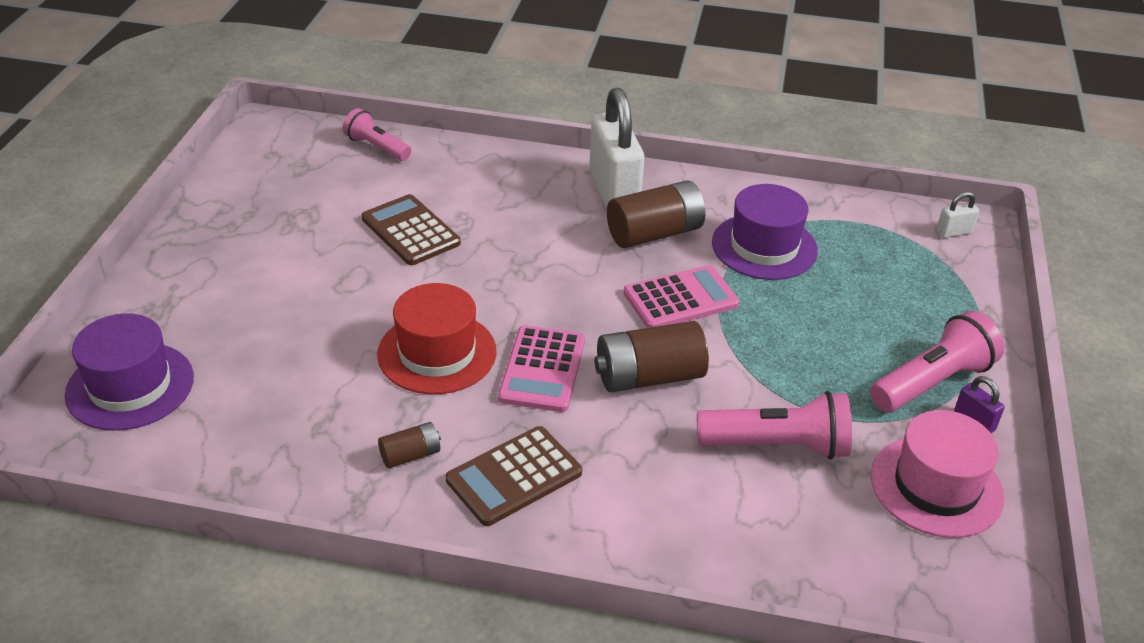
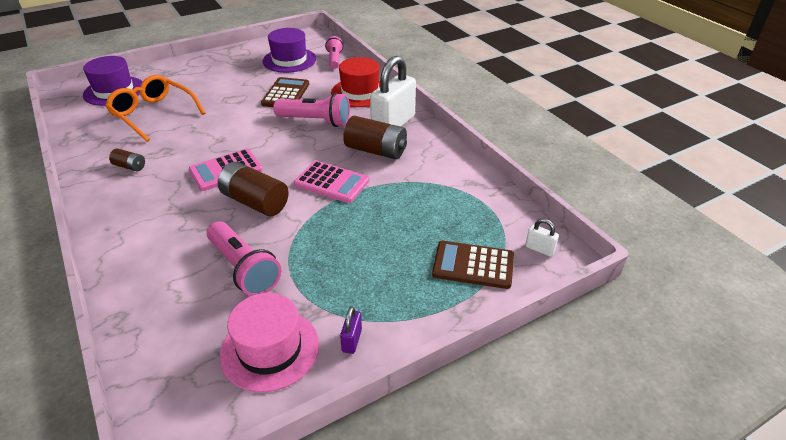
camera: 50 degrees right, 0 degrees up
(280, 373) = (153, 114): none -> orange glasses
(437, 353) = (207, 140): red hat -> red hat (360, 92)
(514, 476) = (140, 199): brown calculator -> brown calculator (473, 265)
(764, 246) = (415, 187): purple hat -> purple hat (289, 60)
(932, 382) = (370, 305): pink flashlight -> pink flashlight (316, 121)

